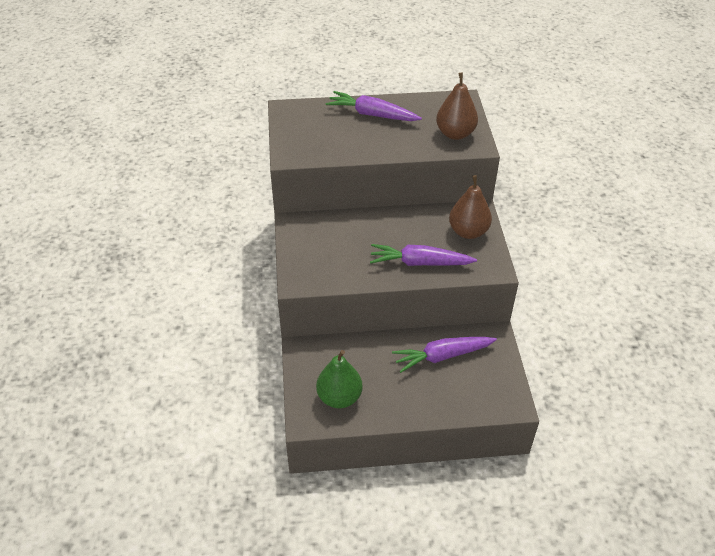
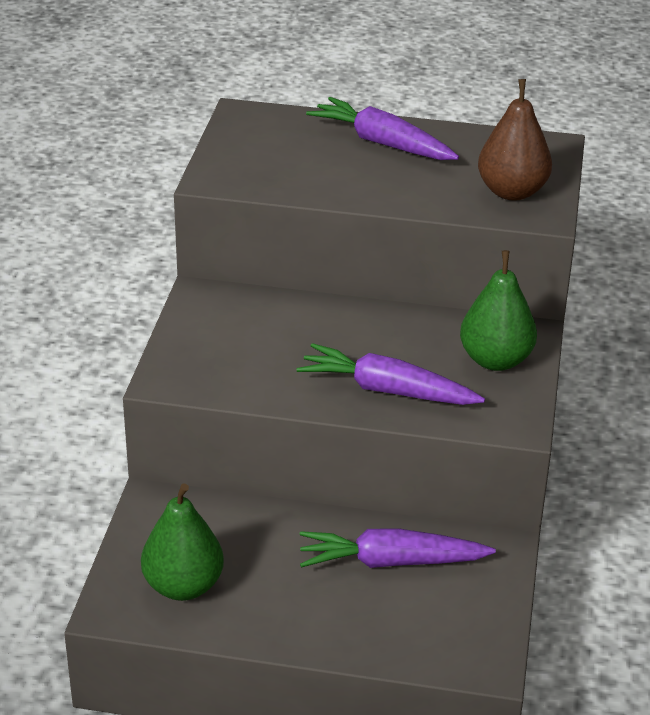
camera: 15 degrees right, 10 degrees down
(468, 232) = (495, 360): brown pear -> green pear

